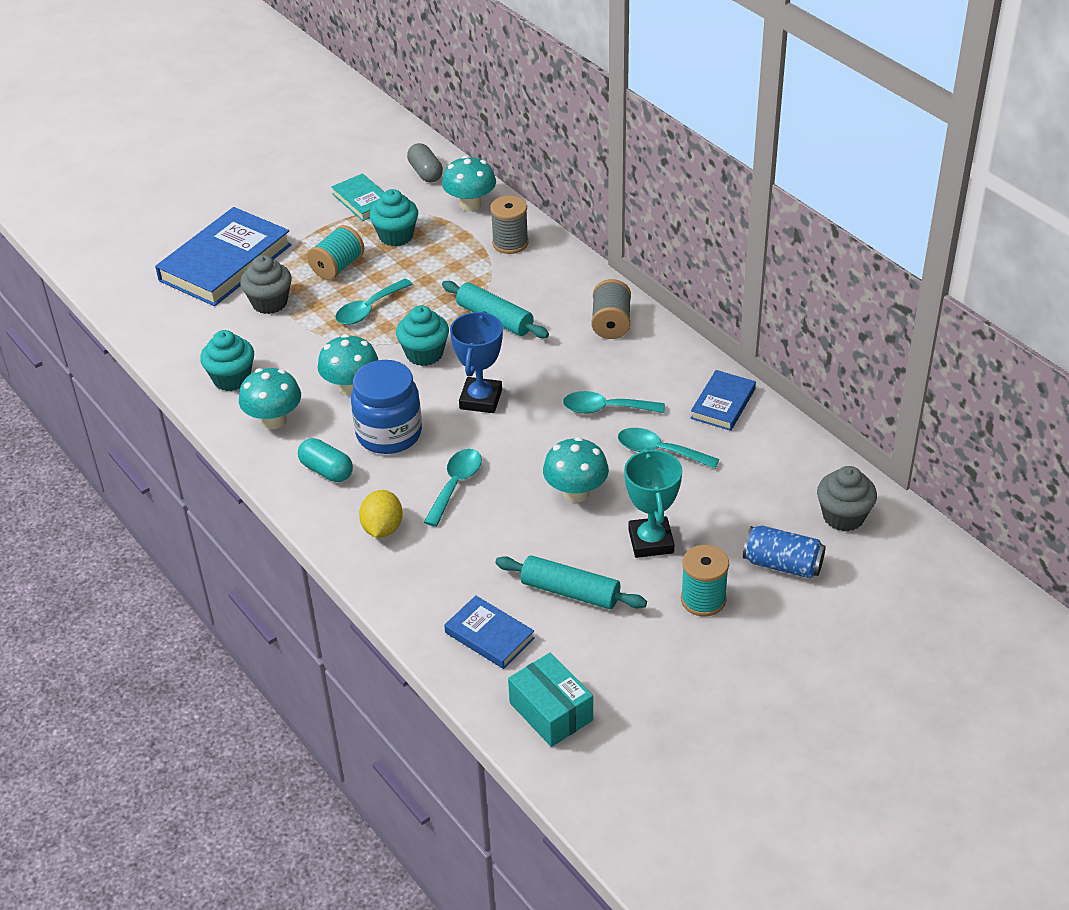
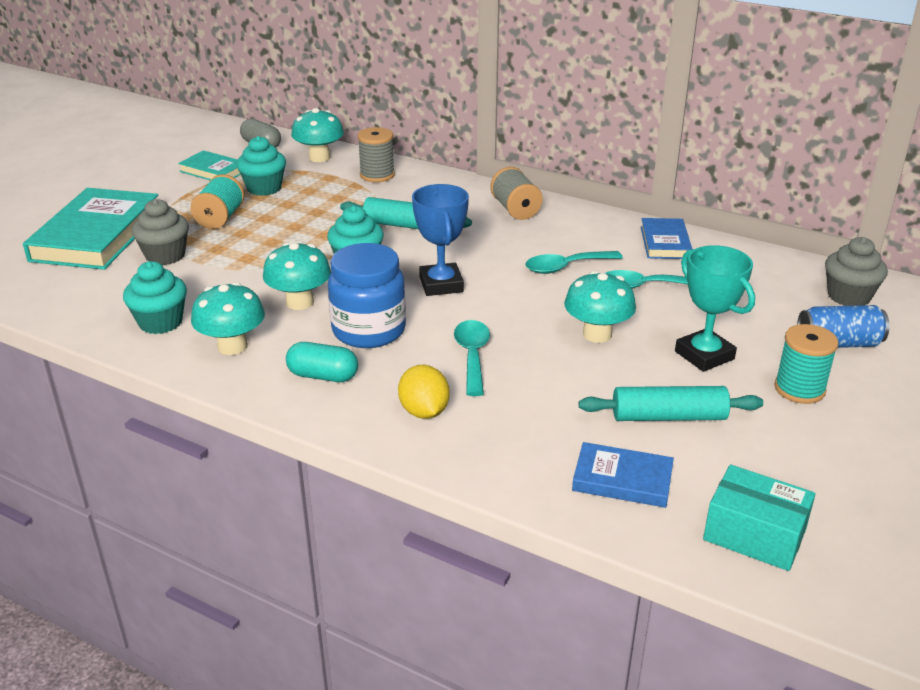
camera: 25 degrees left, 10 degrees down
(225, 263) = (97, 235): blue book -> turquoise book
(368, 309) = (275, 242): turquoise spoon -> none

